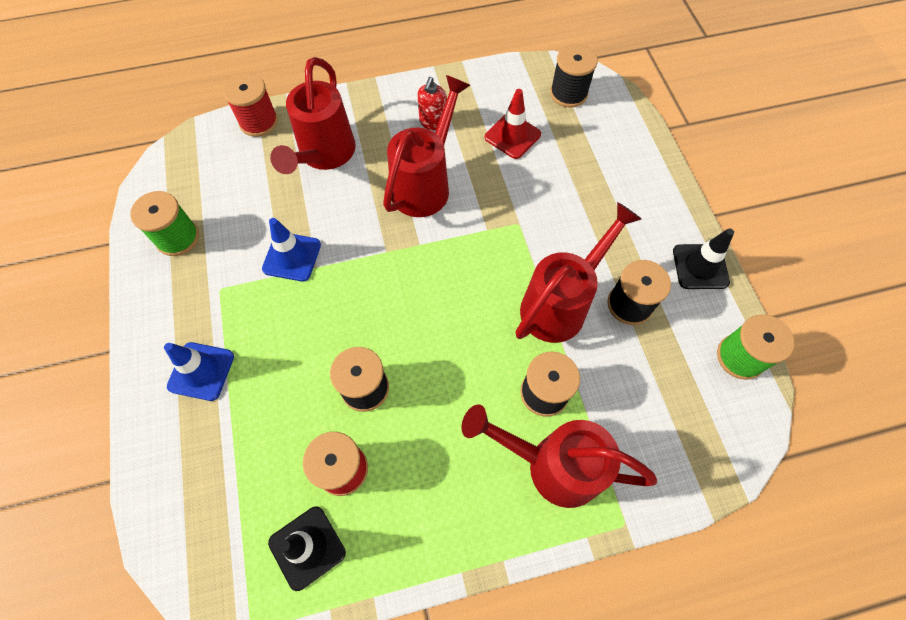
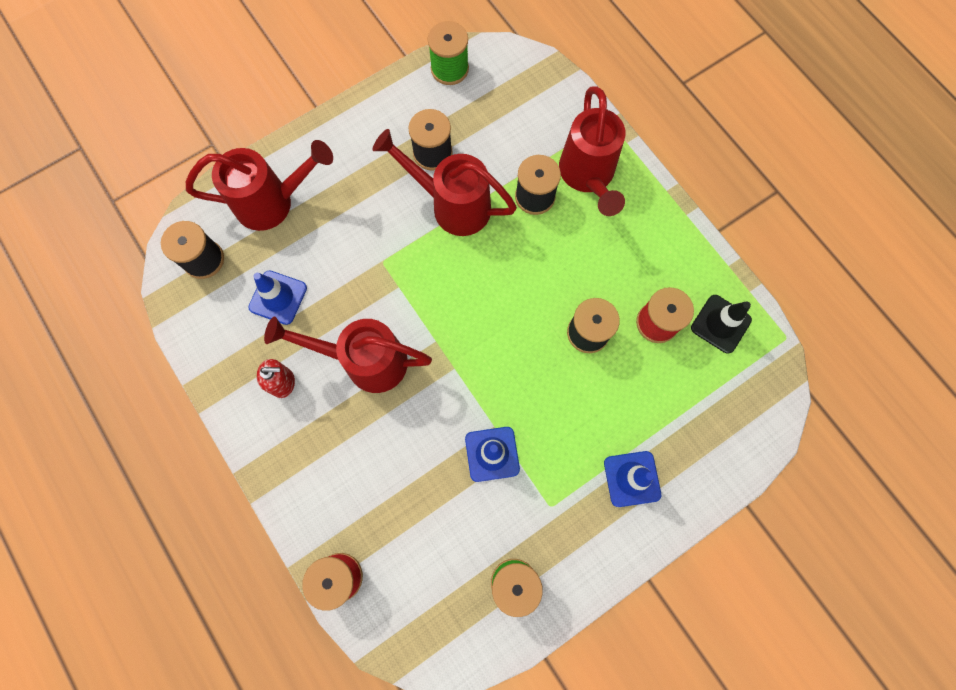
camera: 110 degrees left, 10 degrees up
(324, 155) = (362, 479): red watering can -> red watering can (273, 202)
(512, 136) = (278, 297): red traffic cone -> blue traffic cone
(700, 267) = (376, 108): black traffic cone -> none

